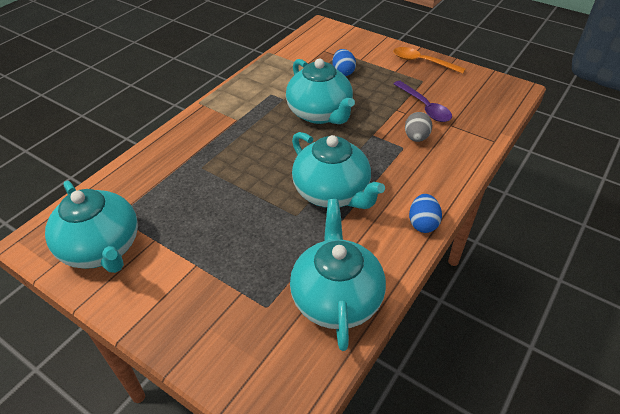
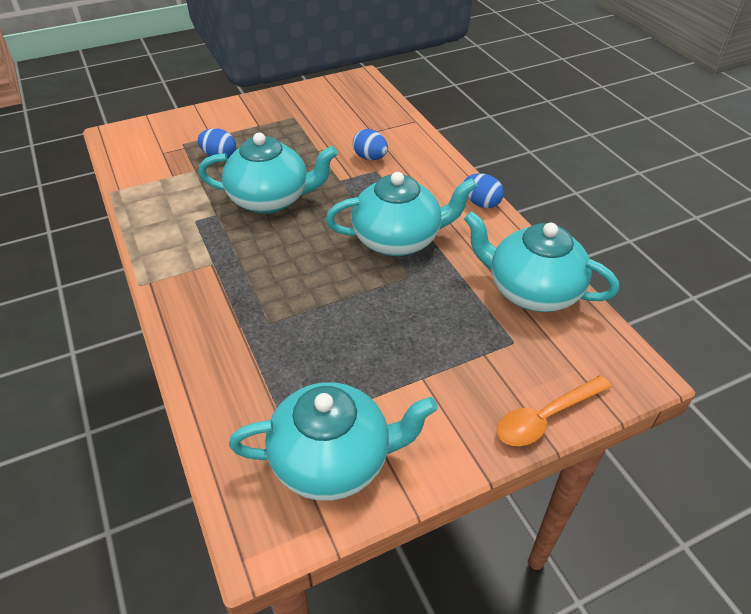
camera: 60 degrees left, 0 degrees up
(416, 138) = (370, 157): grey egg -> blue egg
(422, 62) = (264, 104): orange spoon -> orange spoon (545, 417)
(424, 107) = (332, 134): purple spoon -> none

